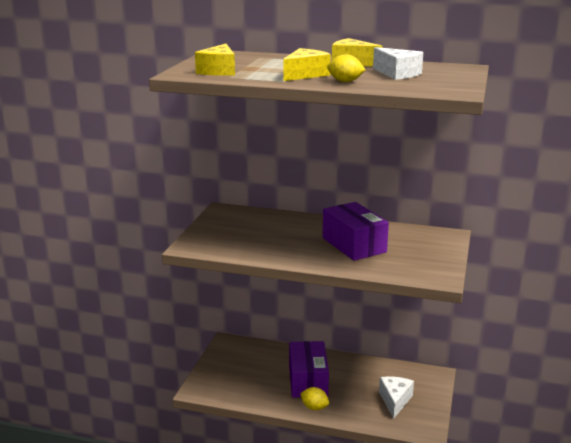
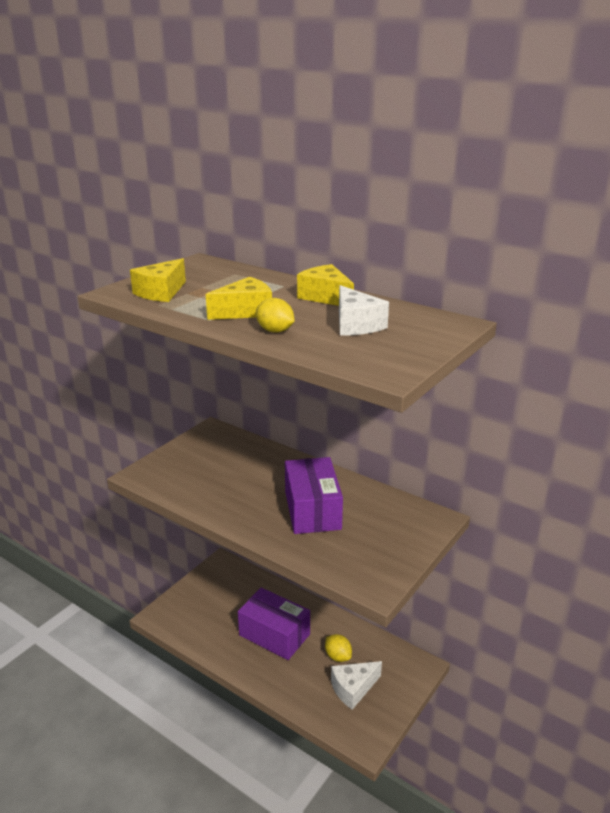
camera: 20 degrees right, 5 degrees up
(308, 381) = (274, 635): purple box -> purple box turned 75 degrees counterclockwise
(314, 407) = (261, 672): yellow lemon -> yellow lemon (338, 656)
(395, 401) = (353, 689): white cheese -> white cheese turned 150 degrees counterclockwise

